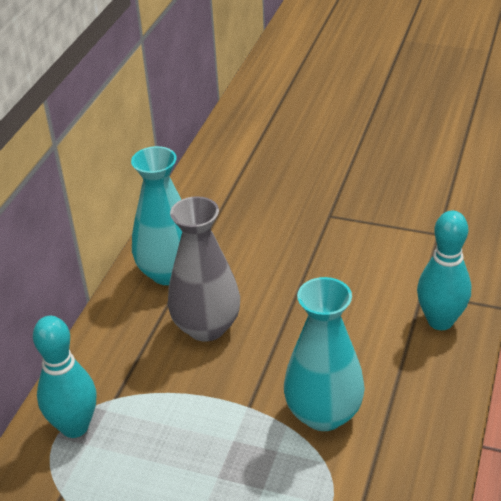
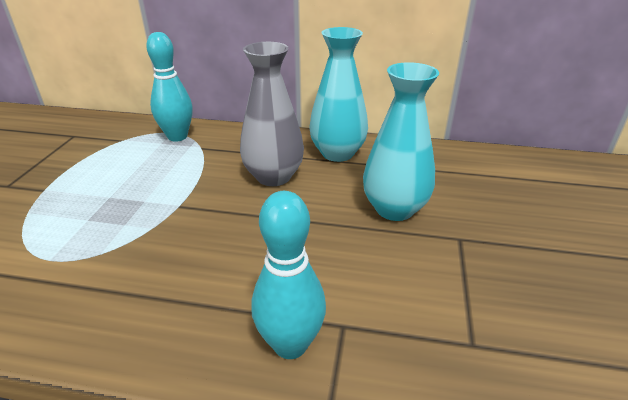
camera: 80 degrees right, 5 degrees down
(323, 414) = (158, 249): turquoise vase -> turquoise vase (394, 209)

